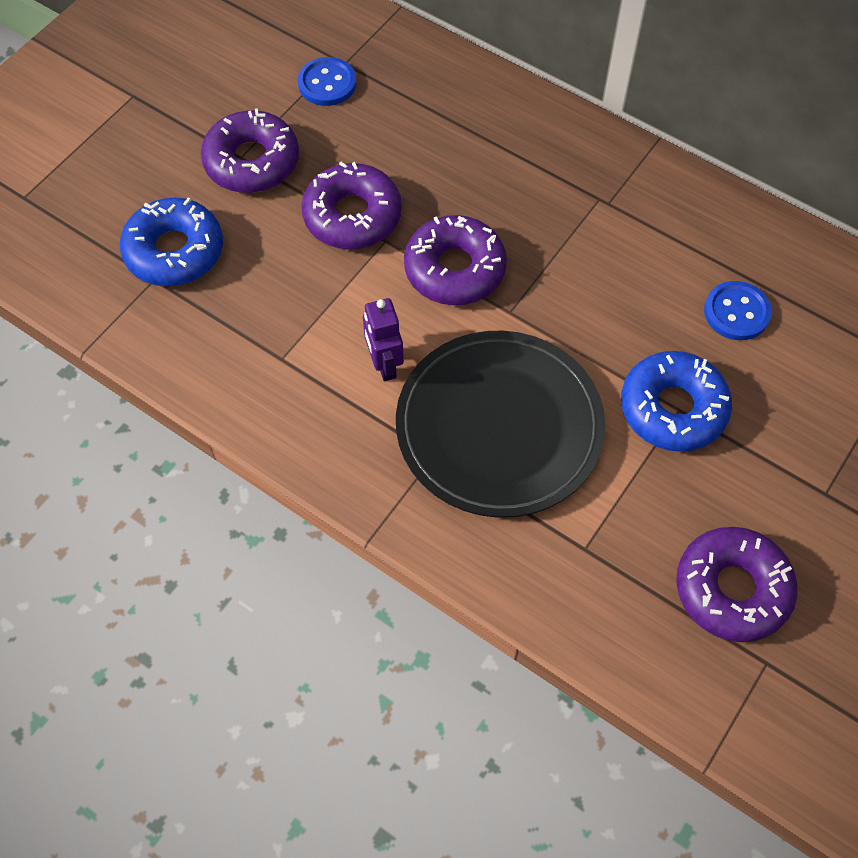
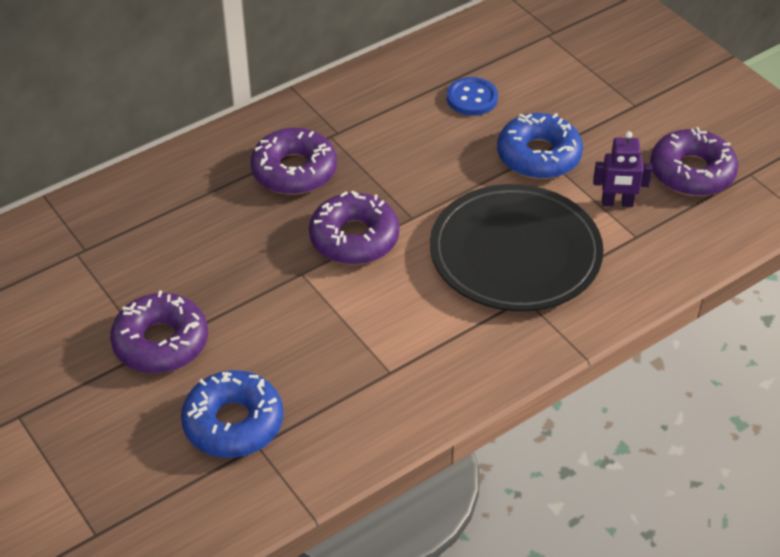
camera: 70 degrees left, 15 degrees down
(327, 83) = (101, 267): blue button -> none
(352, 216) = (263, 288): purple donut -> purple donut (294, 171)
(384, 365) = (427, 306): purple robot -> purple robot (617, 203)

